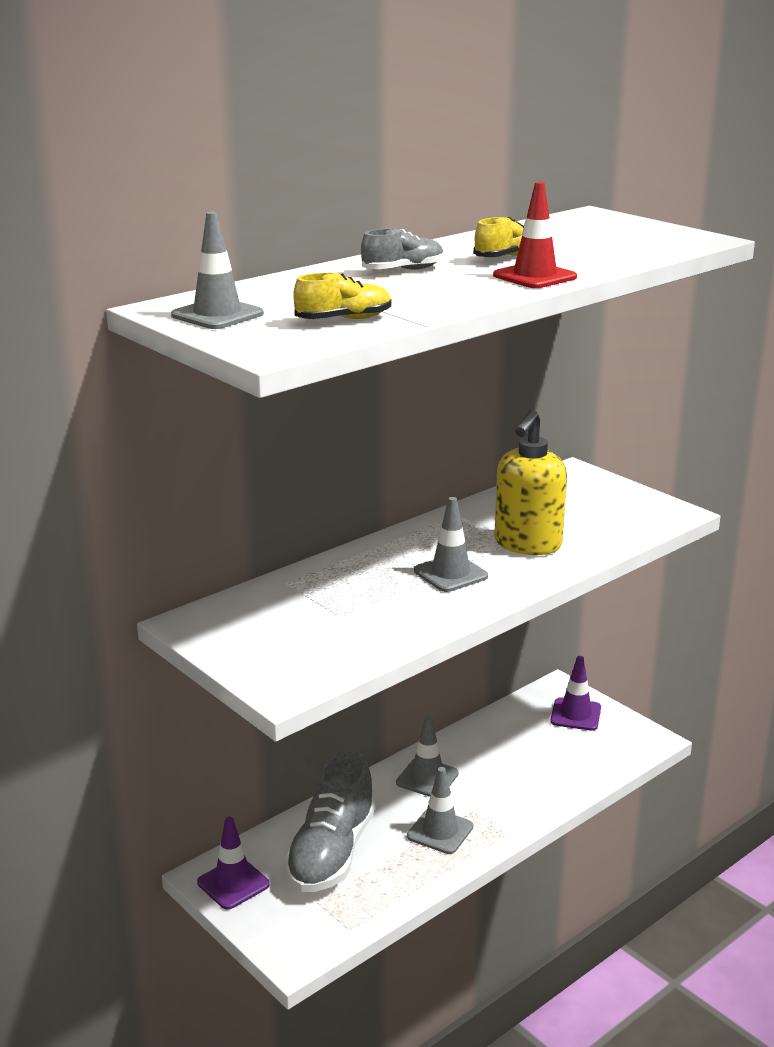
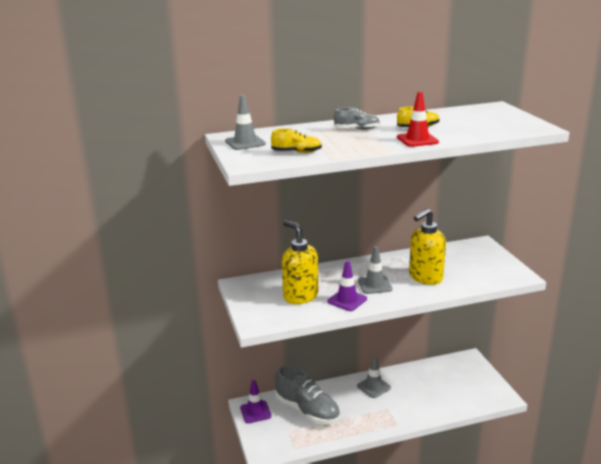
camera: 25 degrees right, 0 degrees up
(330, 620) = (300, 296): none -> yellow soap dispenser
(331, 852) = (307, 410): grey shoe -> grey shoe turned 90 degrees counterclockwise
(440, 831) = (364, 414): grey traffic cone -> none
(575, 714) = (470, 374): purple traffic cone -> purple traffic cone (347, 300)

